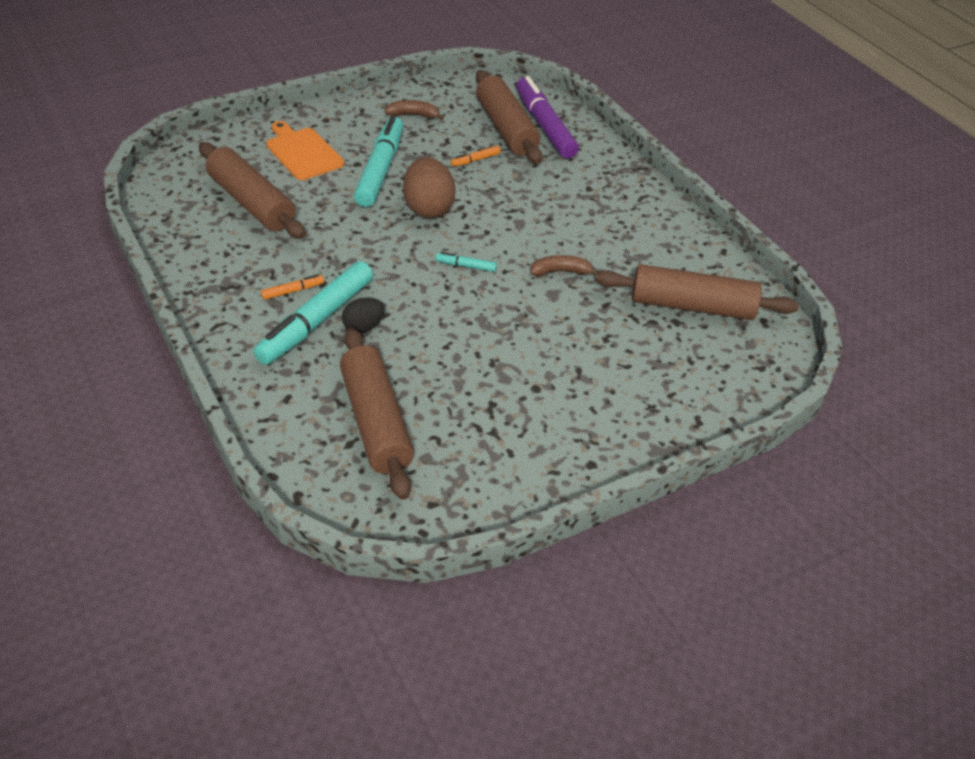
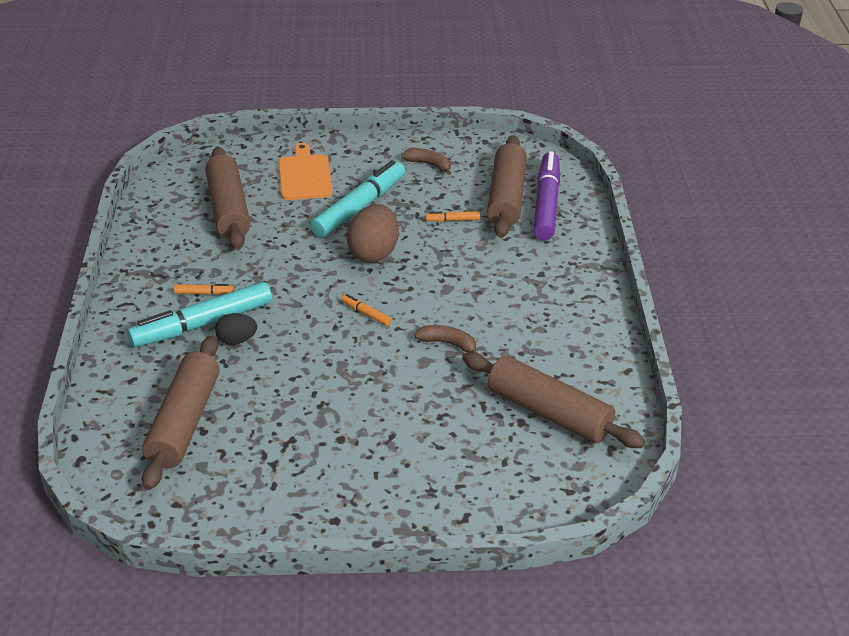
camera: 30 degrees right, 5 degrees down
(466, 266) = (366, 313): turquoise marker -> orange marker

